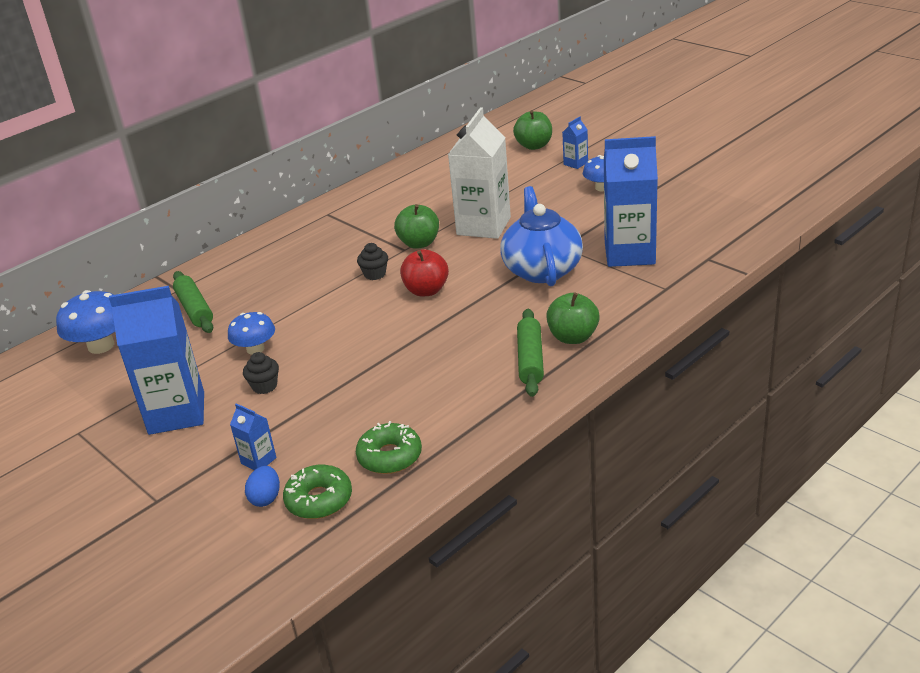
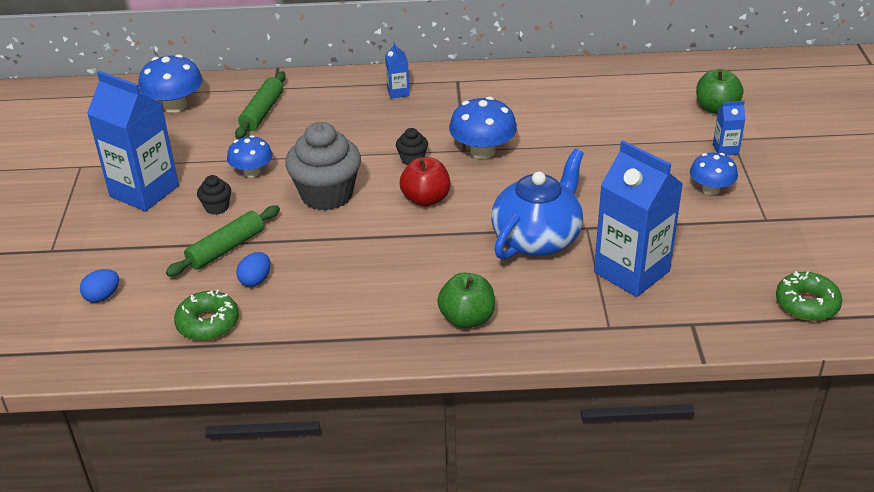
camera: 40 degrees right, 5 degrees up
(258, 460) = (136, 264): blue carton -> blue carton (398, 92)
(319, 500) = (126, 322): green donut -> green donut (806, 304)
(345, 329) = (327, 195): none -> grey cupcake
(381, 409) = (255, 280): none -> blue egg
(419, 243) = (482, 151): green apple -> blue mushroom
(483, 226) = (554, 166): white carton -> none
(530, 360) = (407, 315): green rolling pin -> green rolling pin (226, 249)

